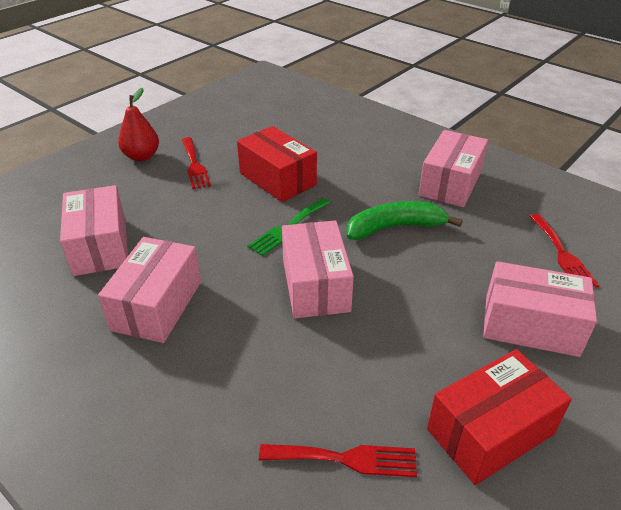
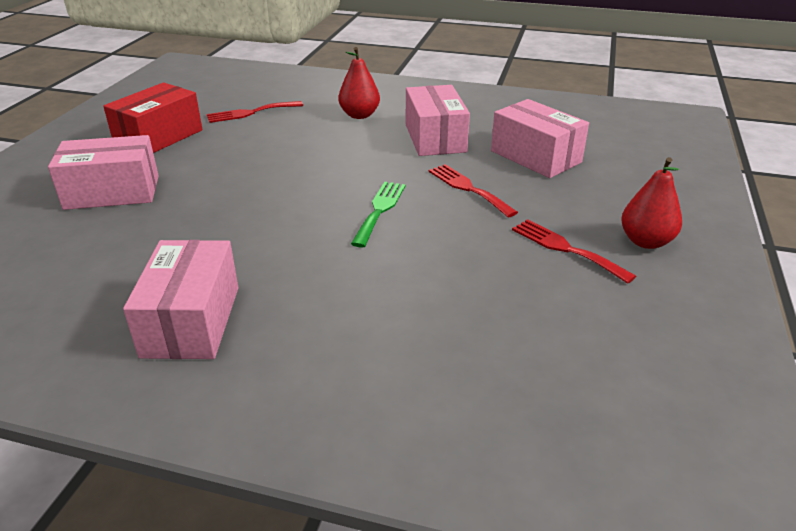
camera: 155 degrees right, 5 degrees down
(199, 389) = (359, 115): none -> red pear
(277, 179) = (442, 260): red box -> none
(315, 285) = (318, 175): pink box -> none
(395, 227) = (259, 240): green banana -> none
(562, 254) = (50, 260): red fork -> red fork (468, 188)

